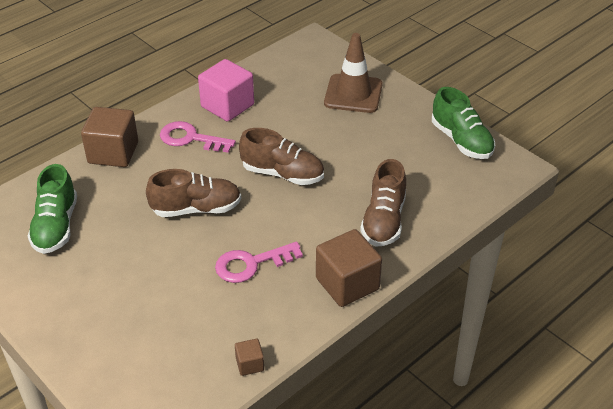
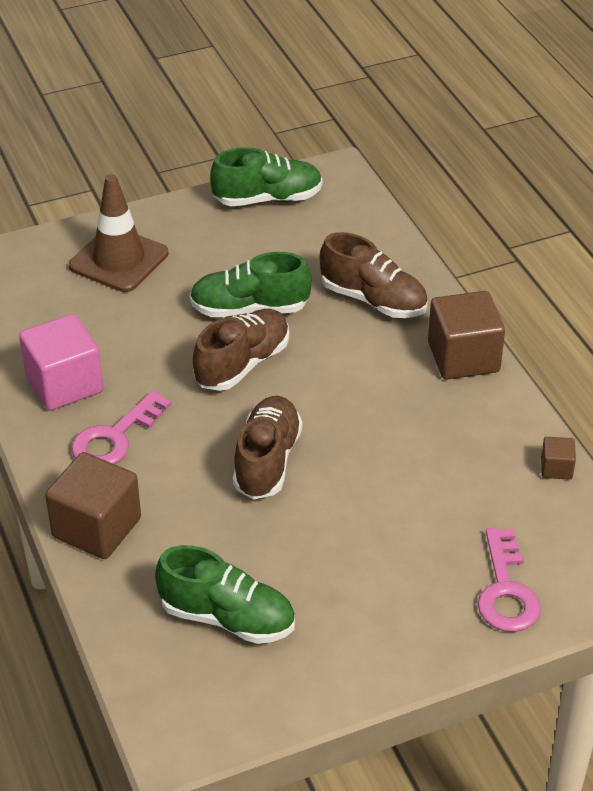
camera: 70 degrees left, 0 degrees up
(251, 264) = (395, 430): pink key -> pink key (506, 590)
(339, 163) = (249, 309): none -> green shoe

